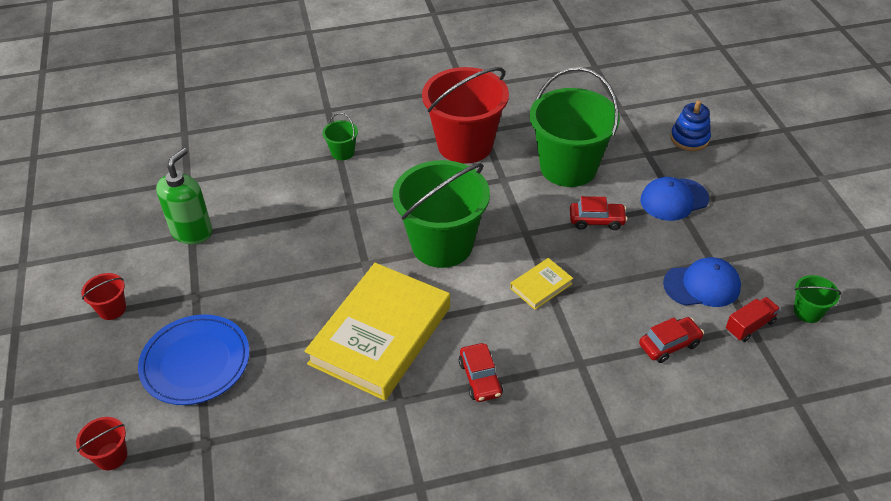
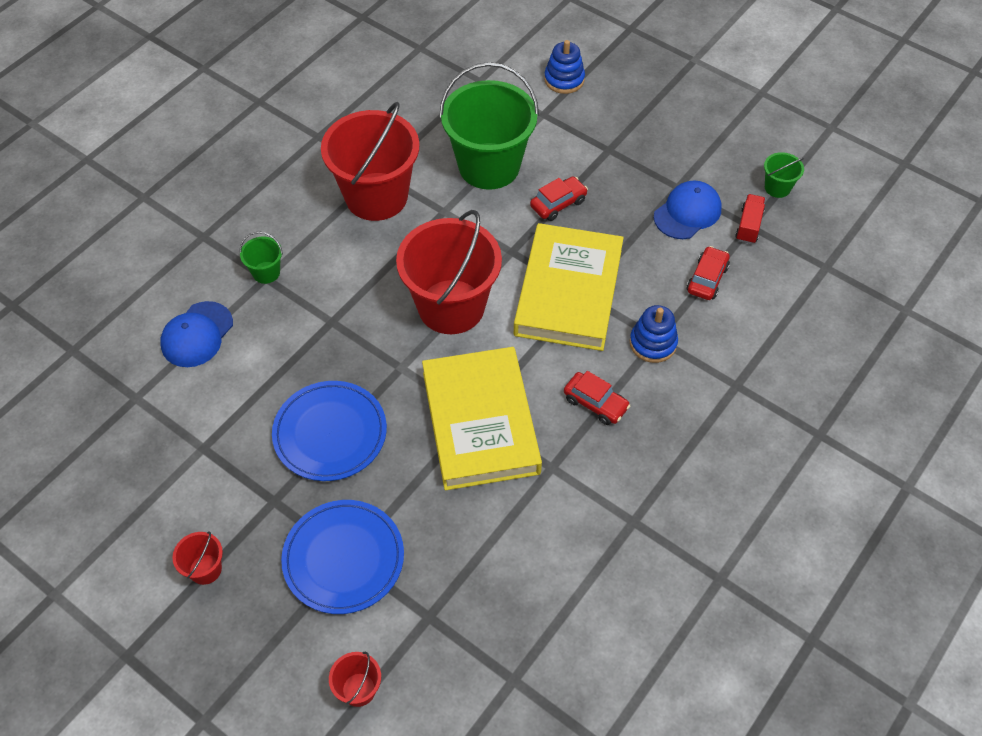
camera: 40 degrees left, 10 degrees up
(192, 232) = (201, 444): green soap dispenser -> none
(274, 276) = (330, 433): none -> blue plate
(442, 244) = (451, 307): green bucket -> red bucket
(541, 286) = (568, 292): yellow book -> yellow book, size x2.38
(572, 364) = (653, 343): none -> blue stacking toy
(674, 199) = (601, 146): blue cap -> blue cap (197, 334)

